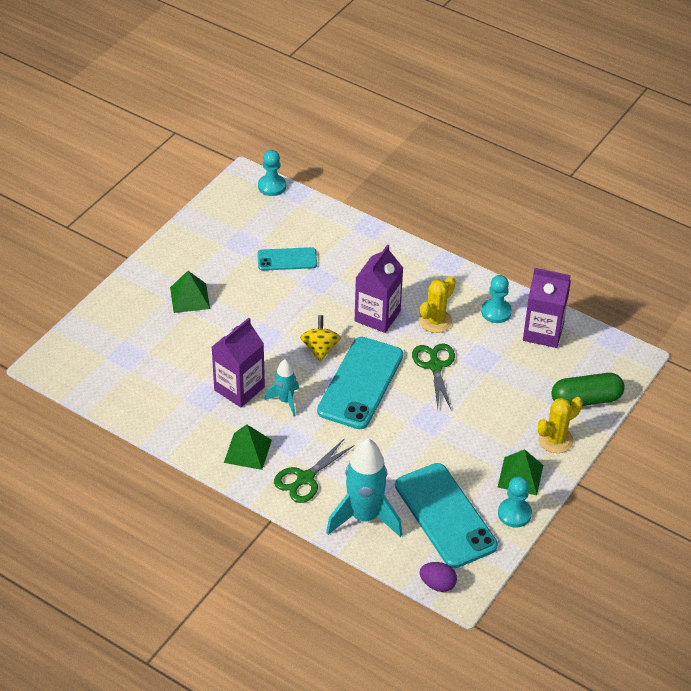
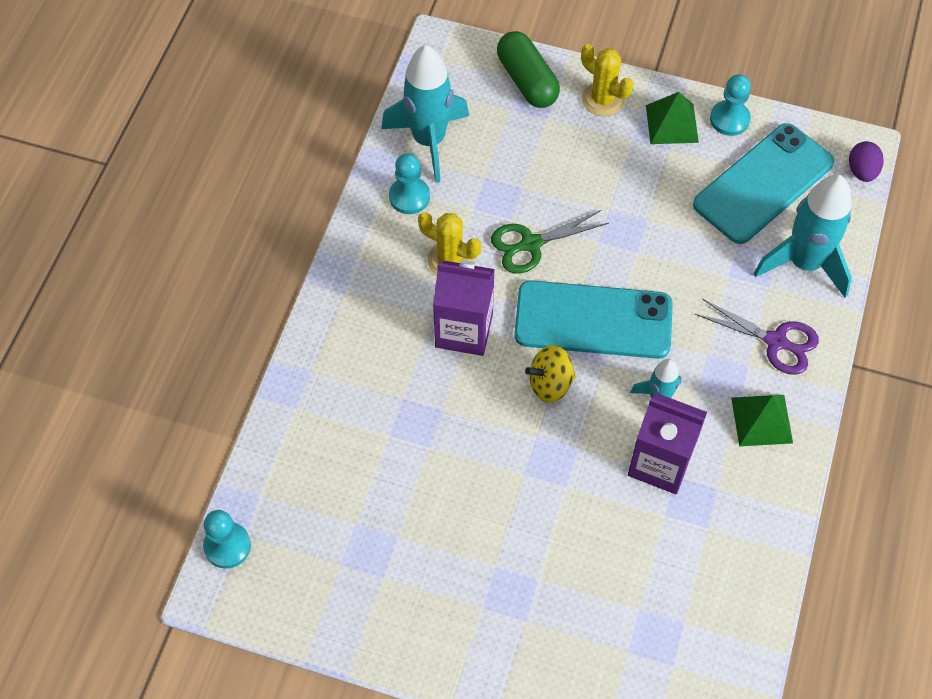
camera: 105 degrees left, 15 degrees up
(190, 298) = (511, 587): green pyramid -> none
(287, 259) = (387, 476): turquoise phone -> none
(305, 478) = (775, 341): green scissors -> purple scissors
(543, 332) = (429, 141): purple carton -> turquoise rocket

